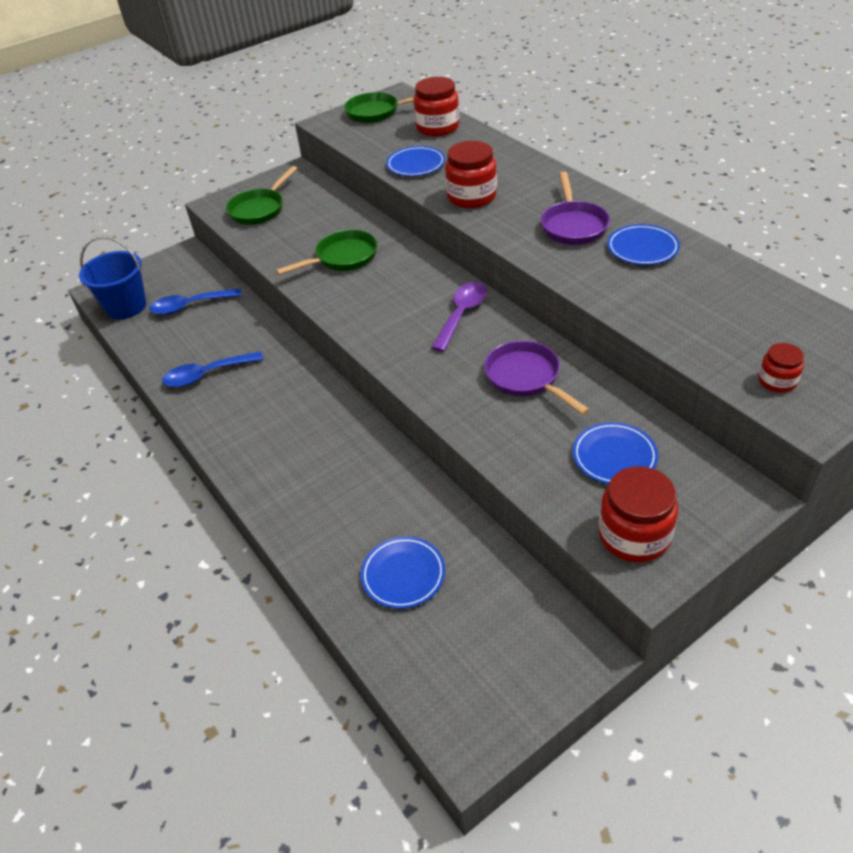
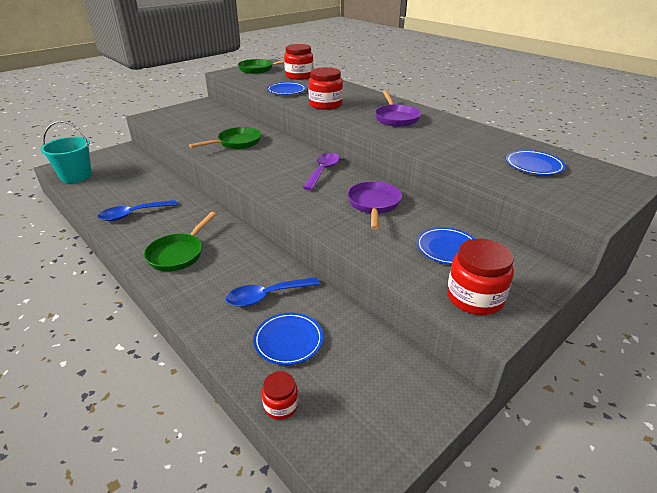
camera: 10 degrees left, 10 degrees down
(126, 306) = (76, 176): blue bucket -> turquoise bucket
(190, 306) = (124, 176): blue spoon -> blue spoon (267, 296)
(260, 209) = (178, 119): green pan -> green pan (179, 254)
(526, 378) = (373, 205): purple pan -> purple pan turned 45 degrees clockwise
(642, 248) = (444, 128): blue plate -> blue plate (534, 165)
(777, 381) = (559, 192): red jar -> red jar (281, 405)

